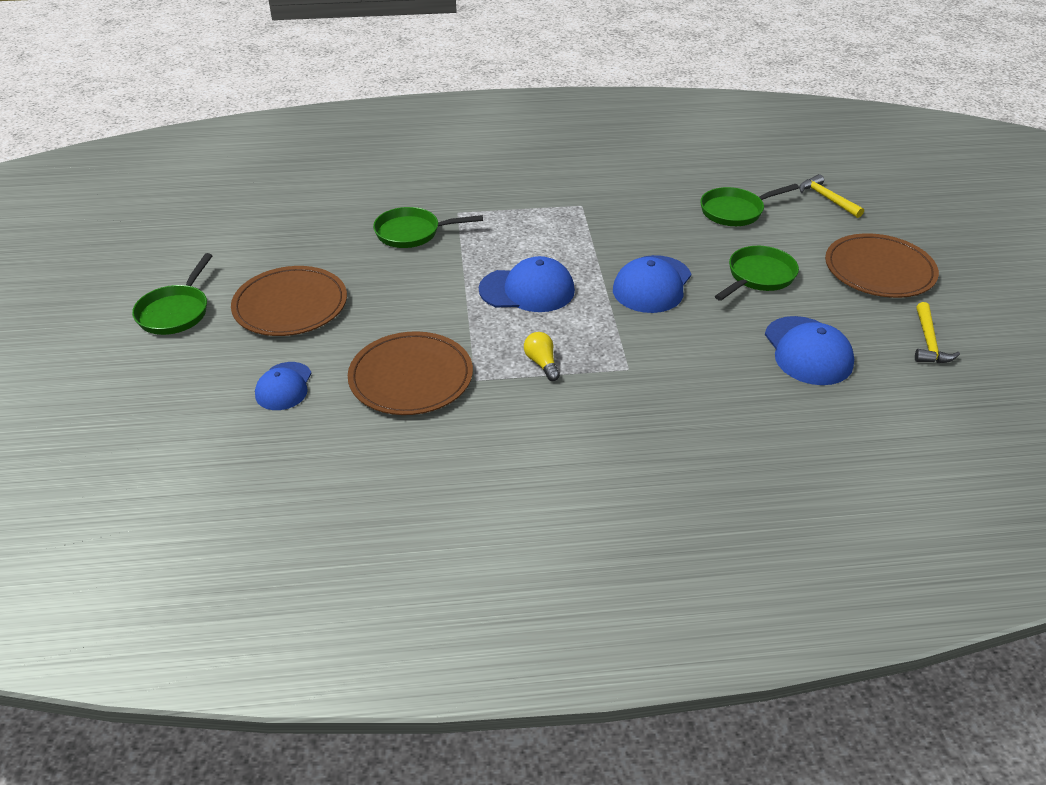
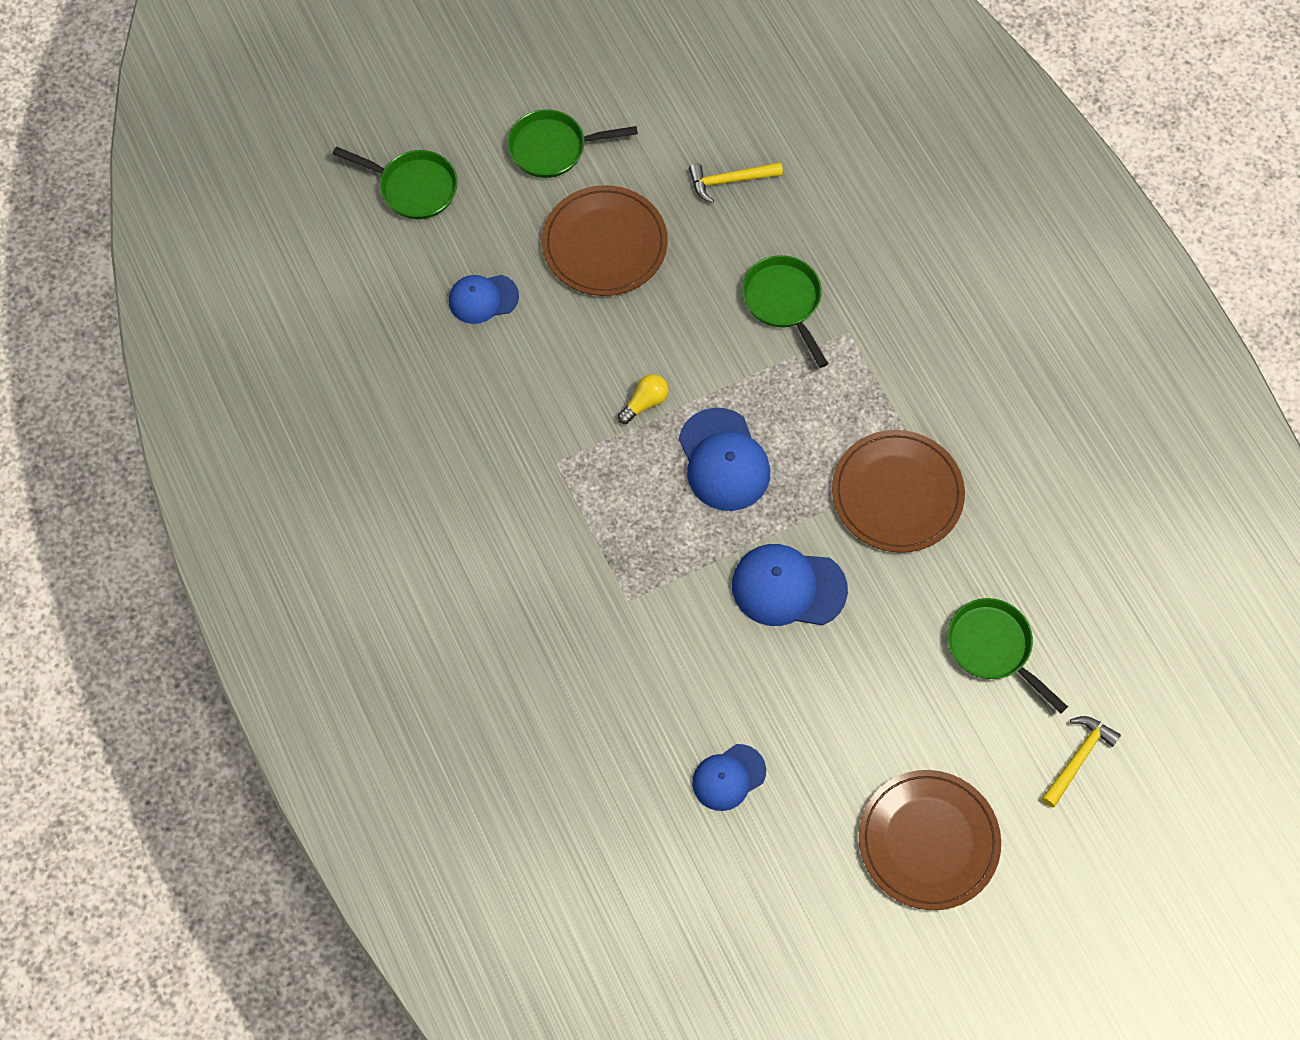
camera: 70 degrees right, 25 degrees up
(411, 377) = (537, 403): brown plate -> brown plate (897, 493)
(542, 363) = (604, 515): yellow light bulb -> yellow light bulb (645, 403)
(758, 276) = (854, 701): green pan -> green pan (413, 187)
(808, 351) = (728, 777): blue cap -> blue cap, size x0.65
(929, 342) = (797, 909): yellow hammer -> yellow hammer (729, 181)

